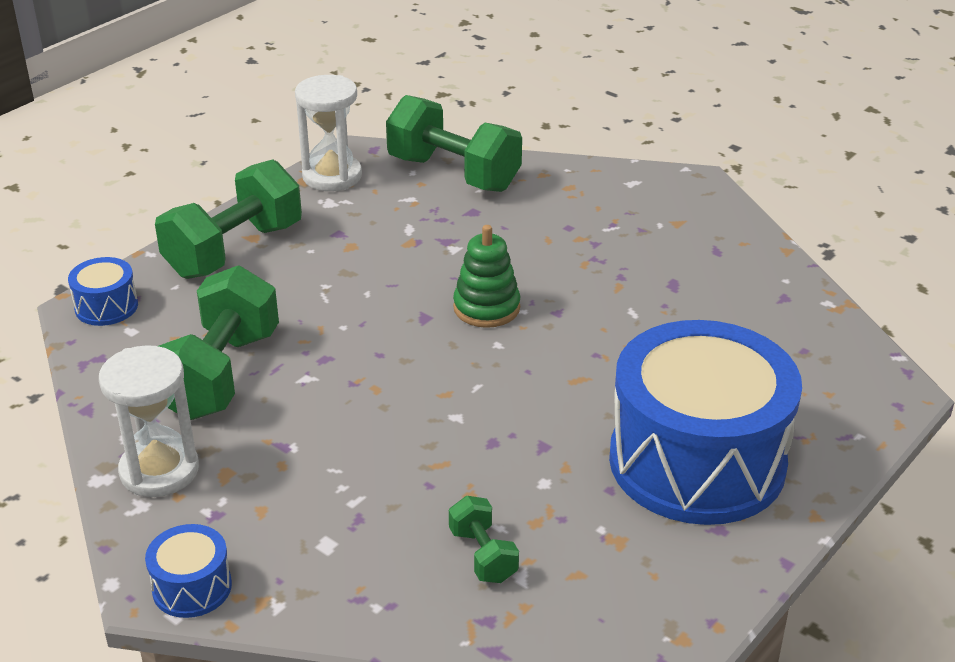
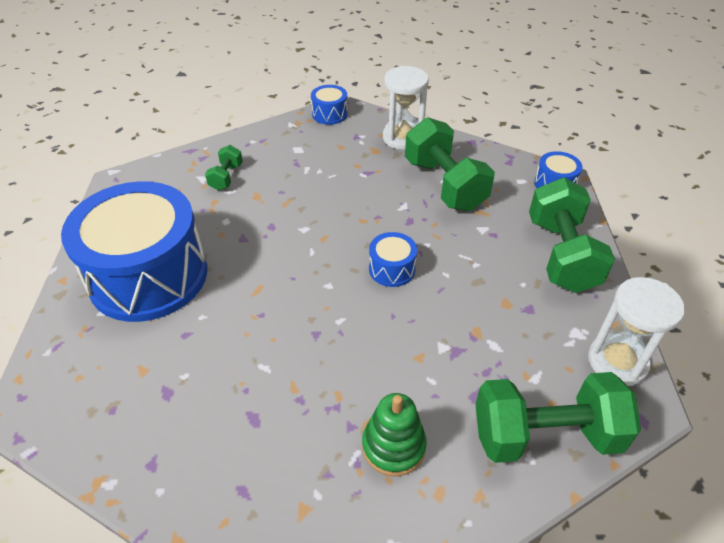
camera: 140 degrees right, 10 degrees up
(414, 324) = (392, 269): none -> blue drum
(483, 555) = (226, 177): green dumbbell -> green dumbbell turned 75 degrees clockwise
(486, 308) = (363, 308): green stacking toy -> green stacking toy (393, 446)

